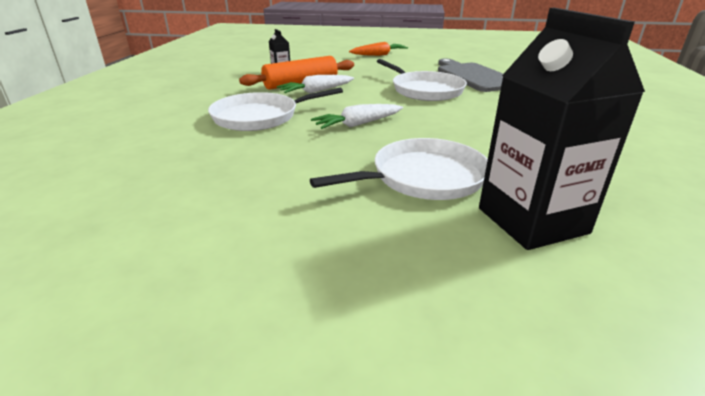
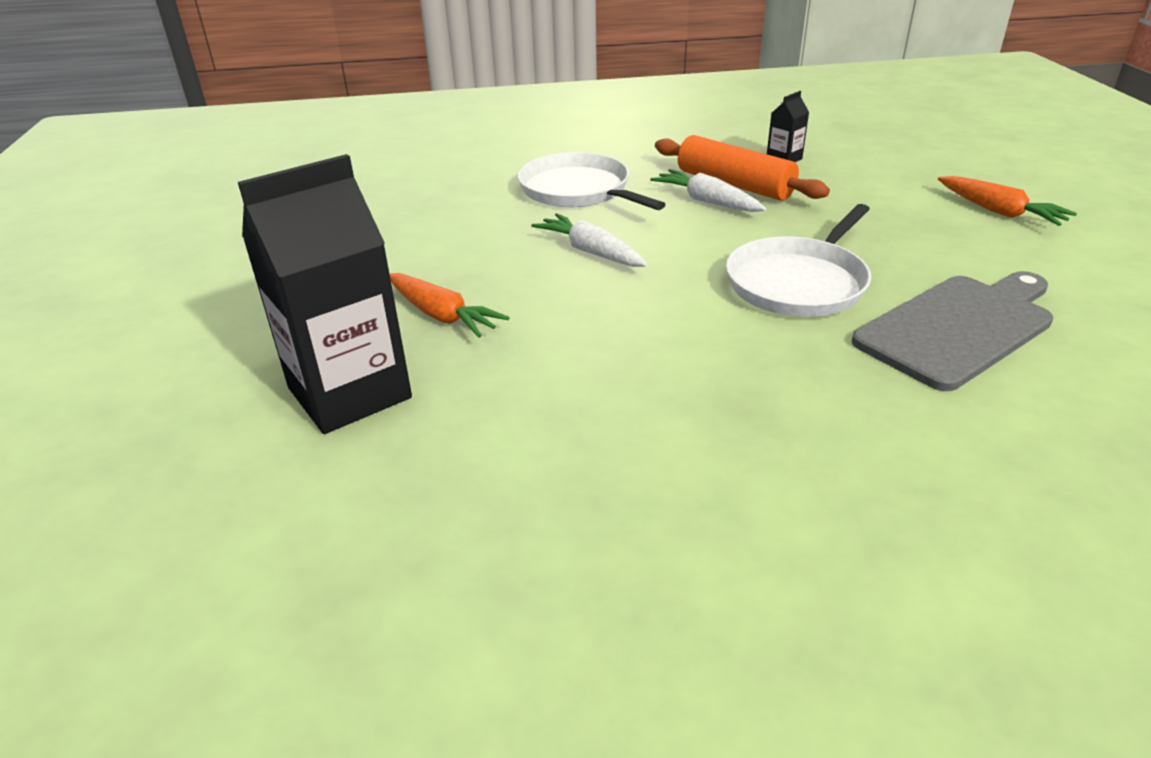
camera: 75 degrees right, 5 degrees up
(423, 177) = (442, 315): white pan -> orange carrot

